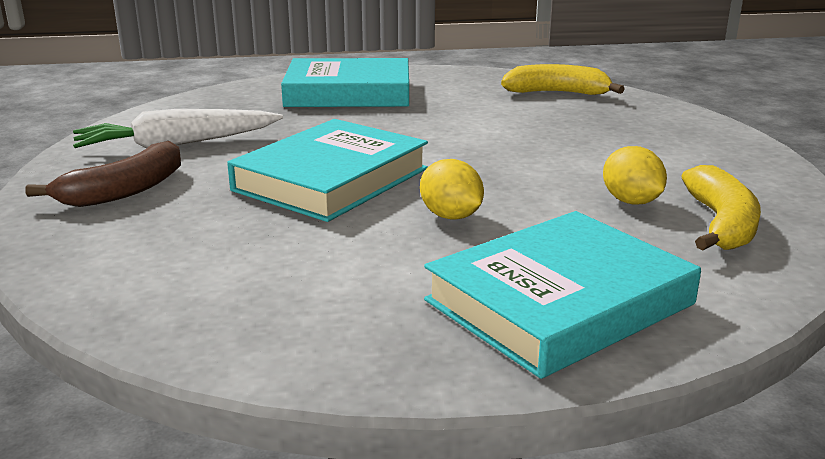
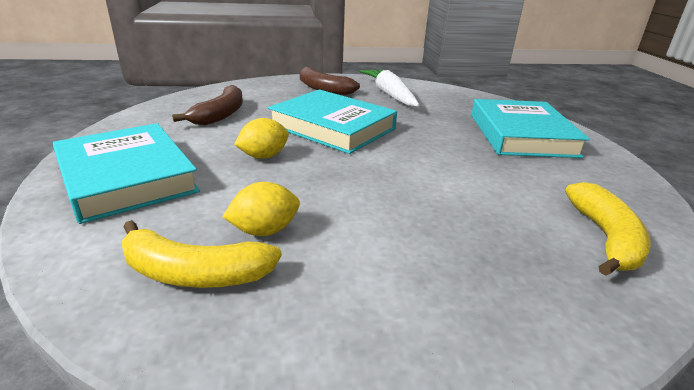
camera: 90 degrees right, 5 degrees up
(270, 268) = (220, 114): none -> brown banana

